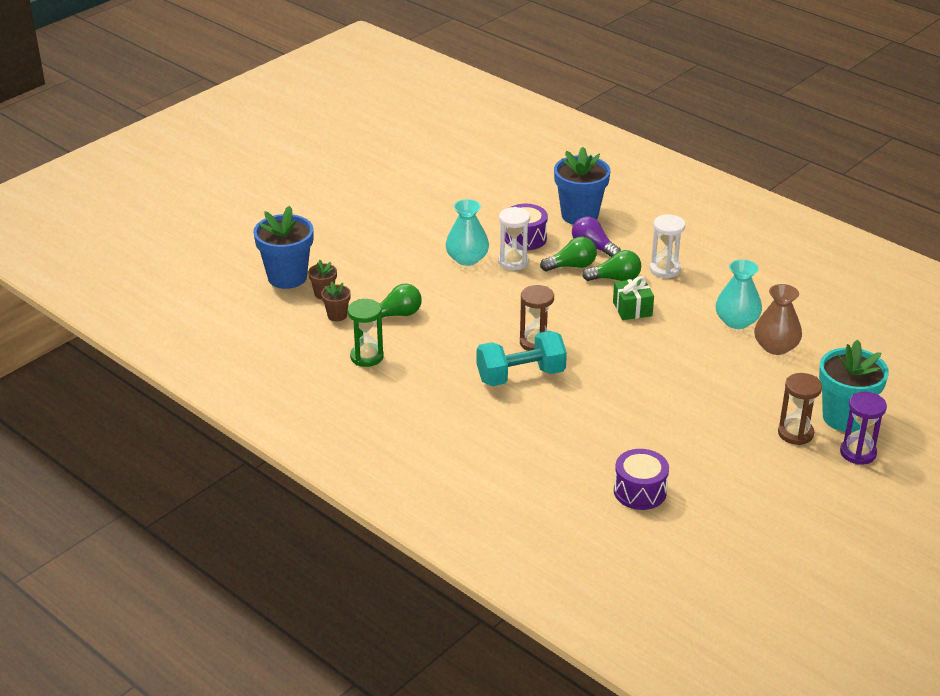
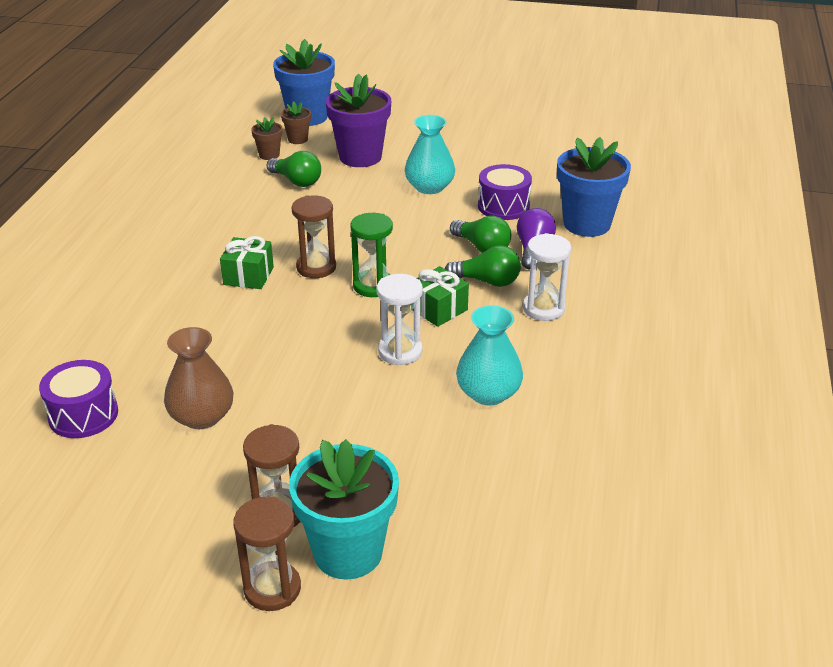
camera: 60 degrees right, 0 degrees up
(367, 357) = (215, 187): green hourglass -> green hourglass (373, 286)
(387, 273) = (360, 157): none -> purple flower pot
(513, 262) = (451, 212): white hourglass -> white hourglass (400, 351)
(520, 376) = (248, 276): turquoise dumbbell -> green gift
(615, 279) = (487, 281): green light bulb -> green light bulb turned 45 degrees counterclockwise
(776, 347) = (462, 442): brown vase -> brown vase (202, 416)
(858, 453) = (272, 588): purple hourglass -> brown hourglass

